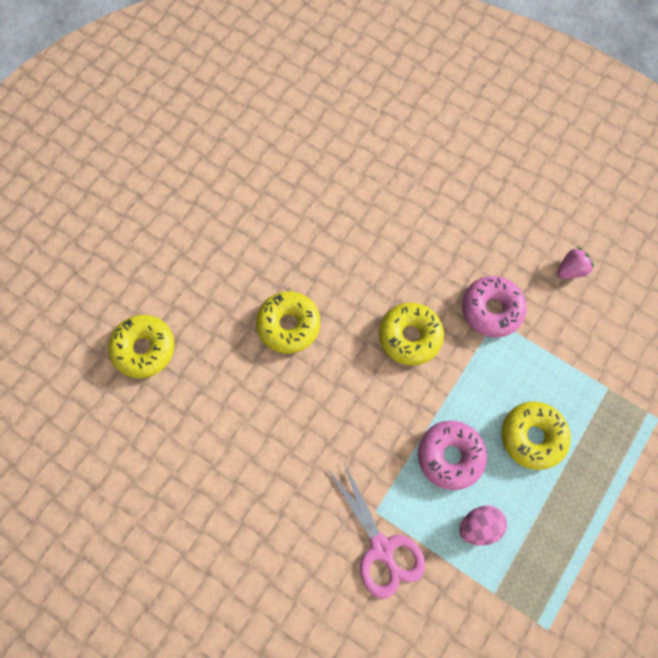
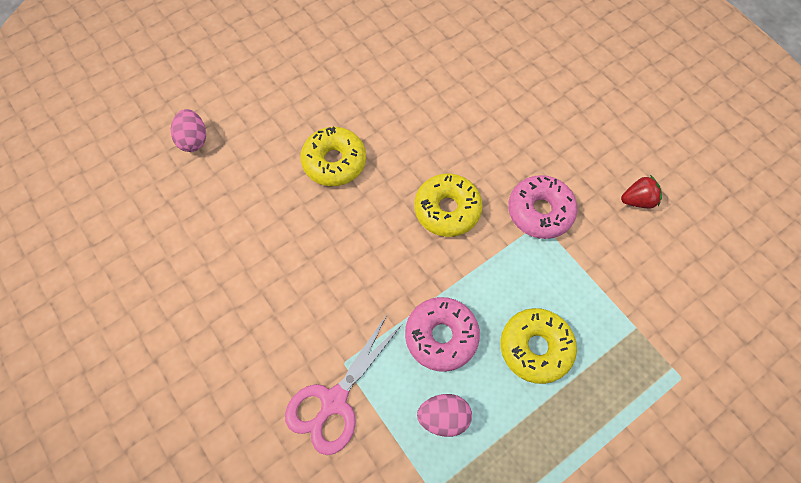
camera: 20 degrees right, 5 degrees down
(144, 349) = (194, 140): yellow donut -> pink egg
(381, 548) = (334, 401): pink scissors -> pink scissors turned 45 degrees clockwise
(570, 270) = (637, 200): pink strawberry -> red strawberry

